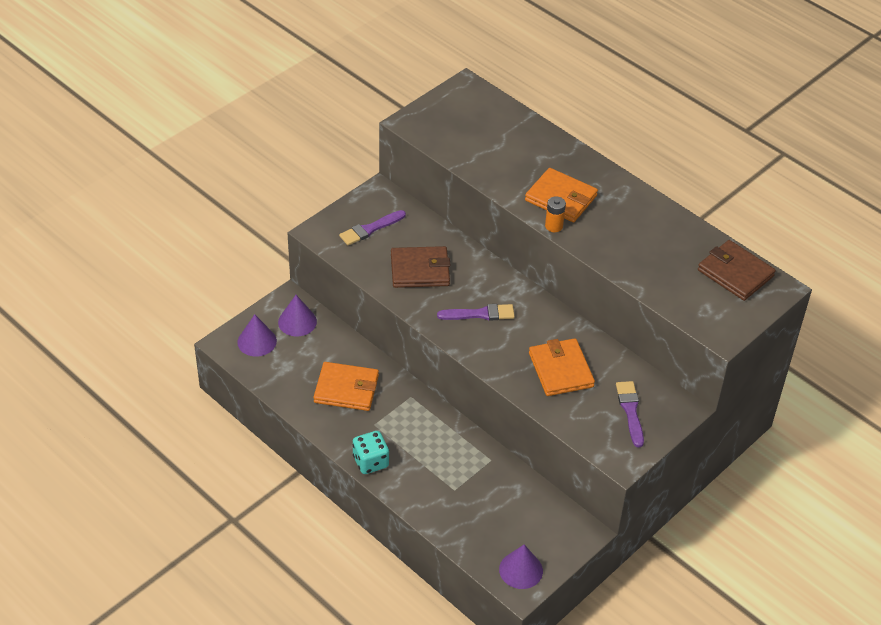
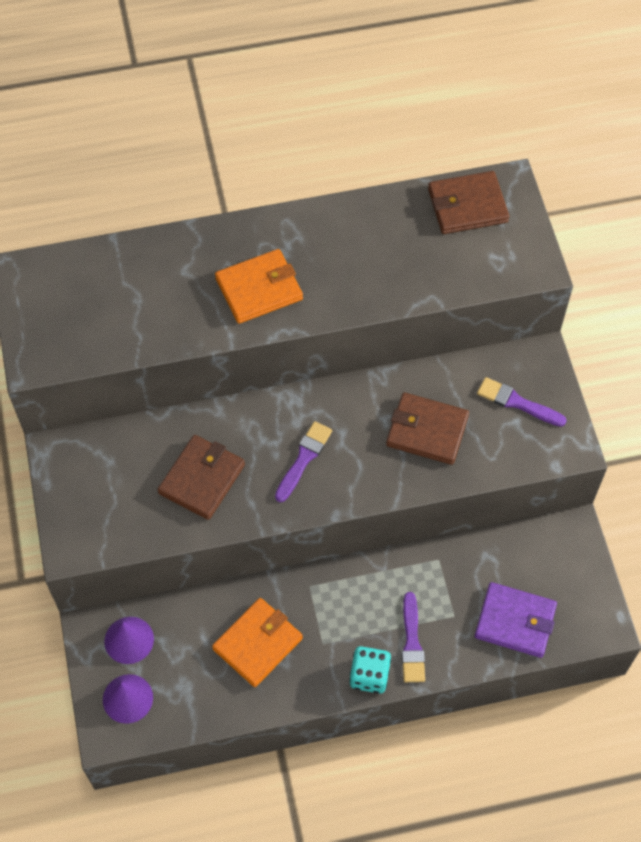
camera: 55 degrees left, 15 degrees up
(370, 229) = (106, 493): purple brush -> purple brush (412, 643)
(479, 528) = (515, 621): none -> purple wallet
(521, 570) = (585, 614): purple cone -> none
(554, 226) = (294, 320): orange battery -> none
(561, 370) = (427, 431): orange wallet -> brown wallet

